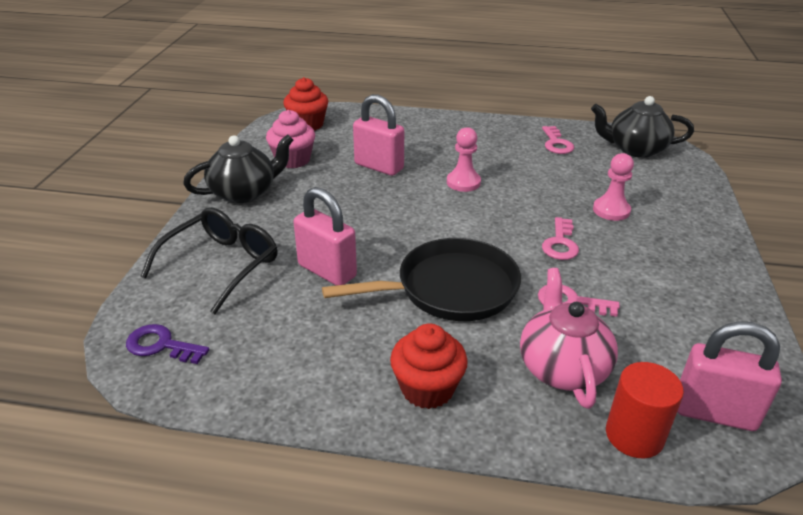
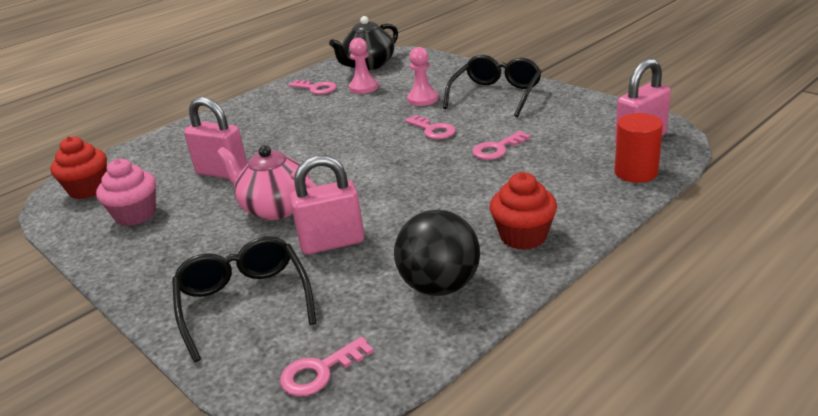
camera: 50 degrees left, 5 degrees down
(161, 345) = (320, 371): purple key -> pink key
(244, 192) = (144, 259): black teapot -> none
(309, 364) = (440, 286): none -> black ball
(379, 167) = (222, 172): pink padlock -> pink padlock turned 45 degrees clockwise
(451, 288) = (427, 191): black pan -> none
(463, 182) = (306, 142): pink pawn -> pink pawn (363, 87)
(562, 368) = (556, 175): pink teapot -> pink teapot (276, 208)
(680, 254) = (496, 95): none -> black glasses

